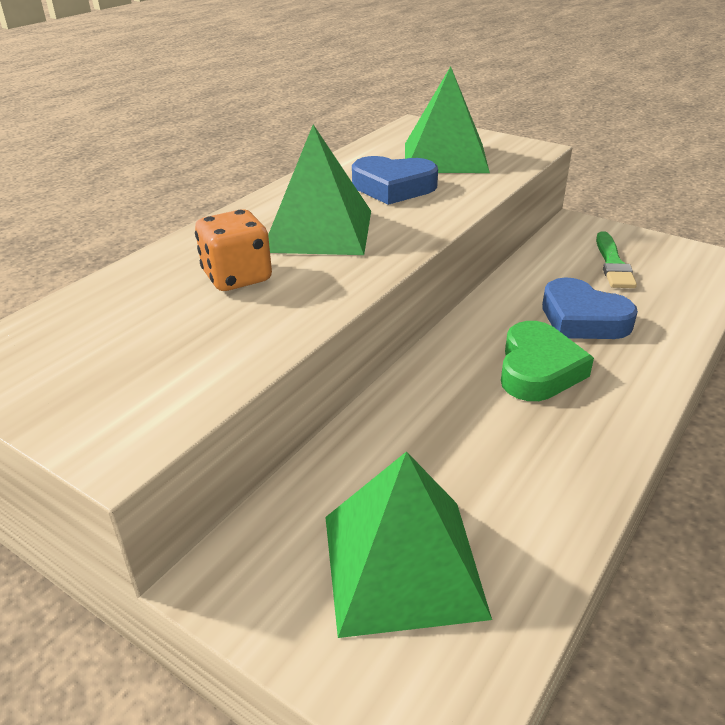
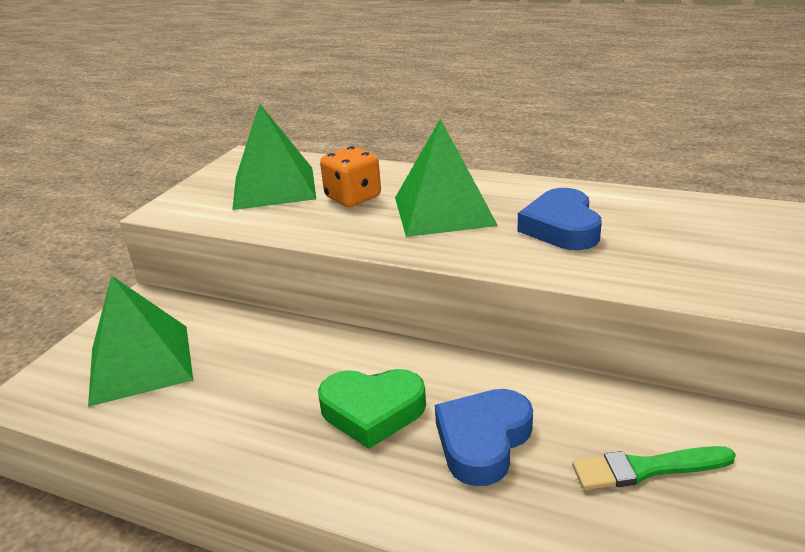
camera: 80 degrees right, 5 degrees down
(445, 157) = (676, 244): green pyramid -> green pyramid (274, 187)

